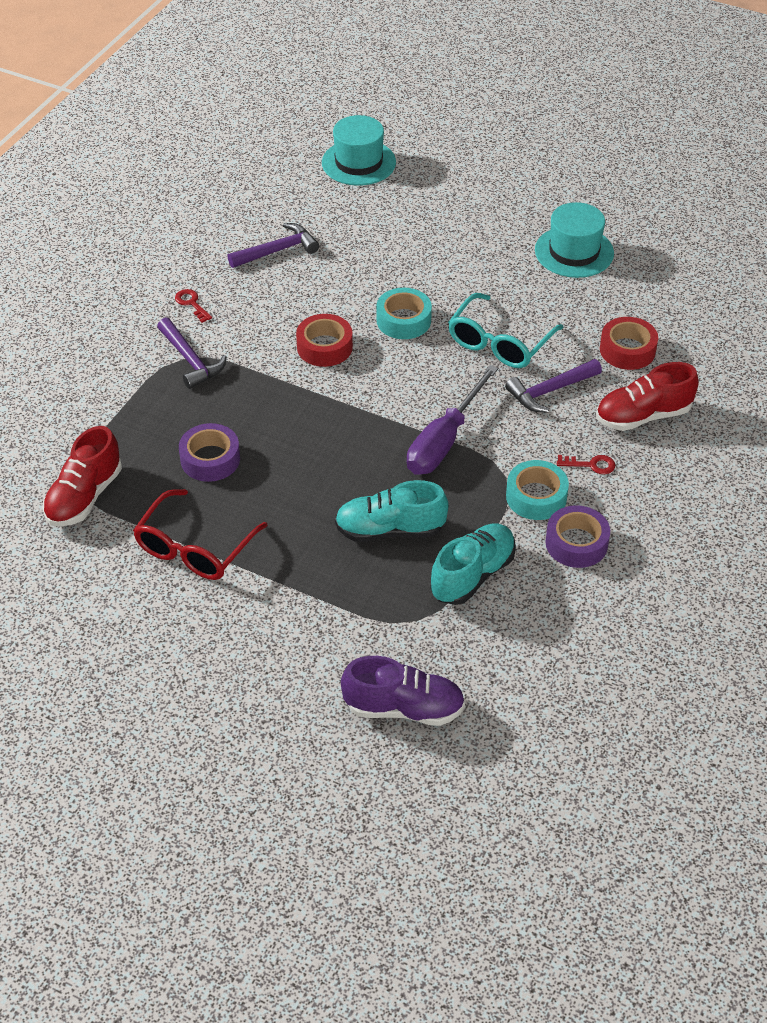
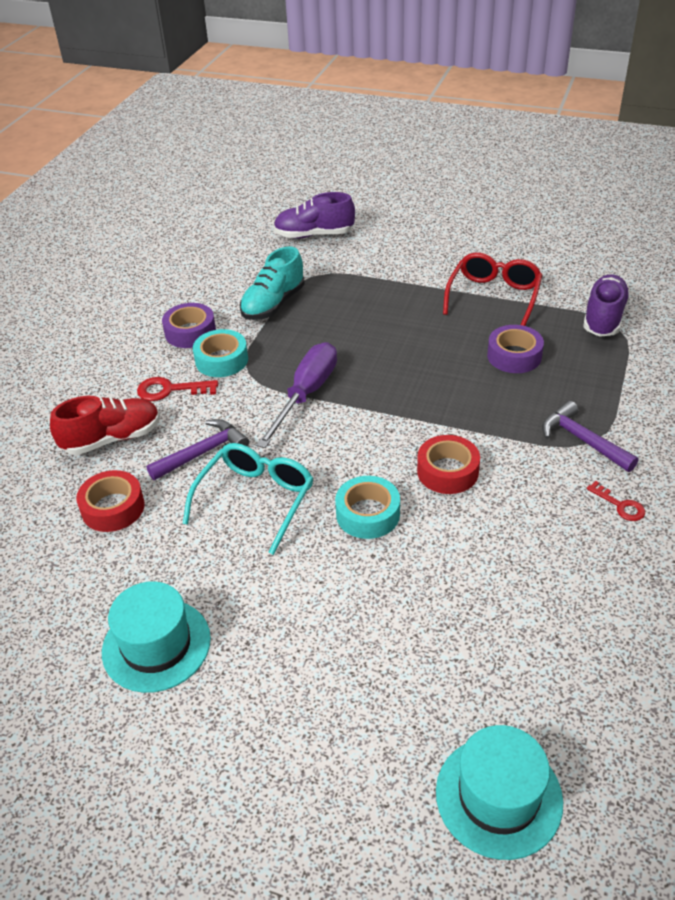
camera: 175 degrees right, 5 degrees down
(84, 497) = (603, 318): red shoe -> purple shoe
(277, 250) = (554, 596): purple hammer -> none
(390, 530) = (343, 324): turquoise shoe -> none
(591, 465) = (170, 390): red key -> red key, size x1.51

